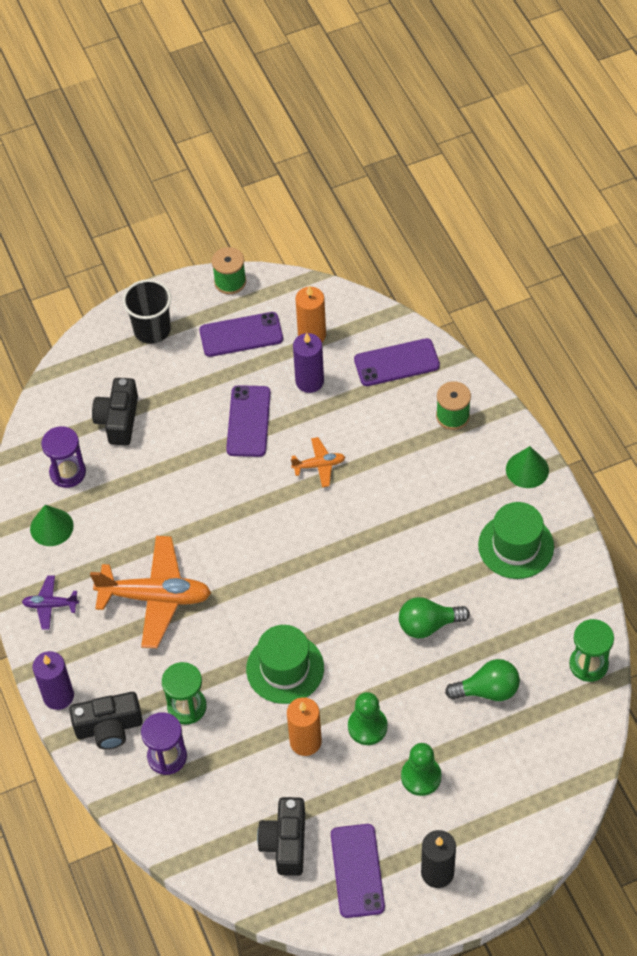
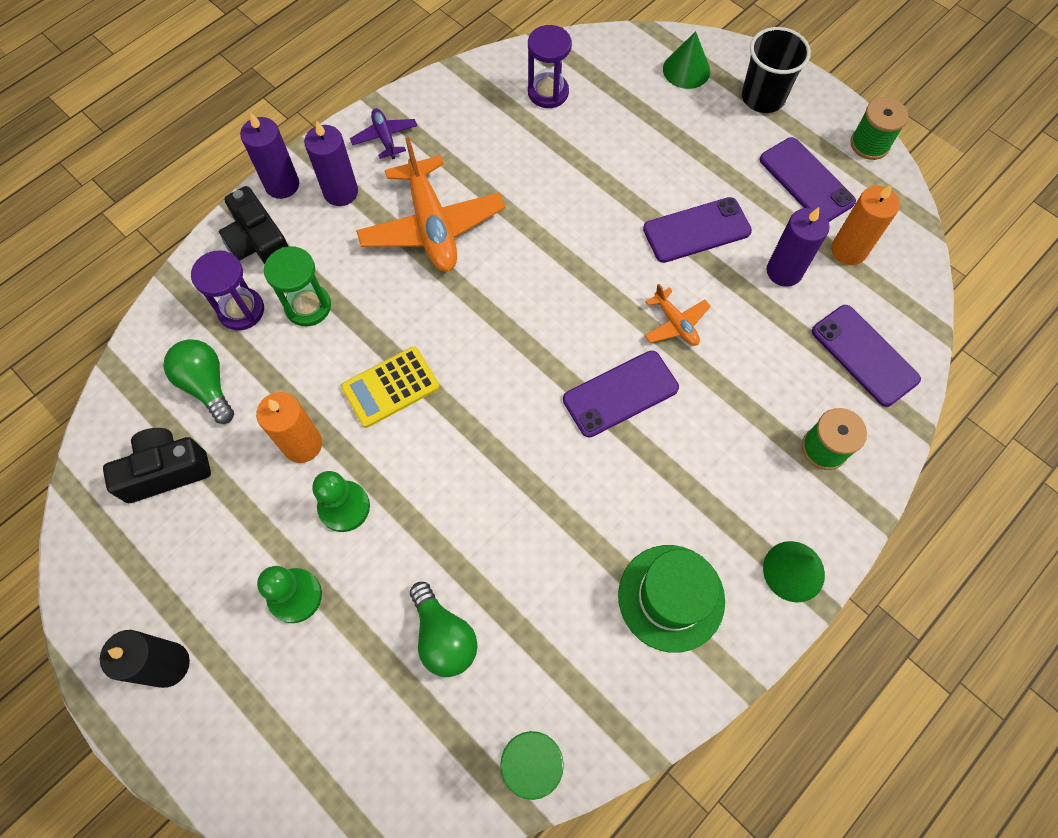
camera: 65 degrees right, 10 degrees up
(51, 527) = (477, 104): green cone -> green cone (686, 70)
(88, 654) = (341, 192): none -> purple candle
(118, 420) = (634, 111): black camera -> none
(285, 668) = (390, 387): green hat -> yellow calculator
(357, 871) = (149, 566): purple phone -> purple phone (620, 394)
(428, 625) = (510, 528): green light bulb -> green light bulb (207, 385)

